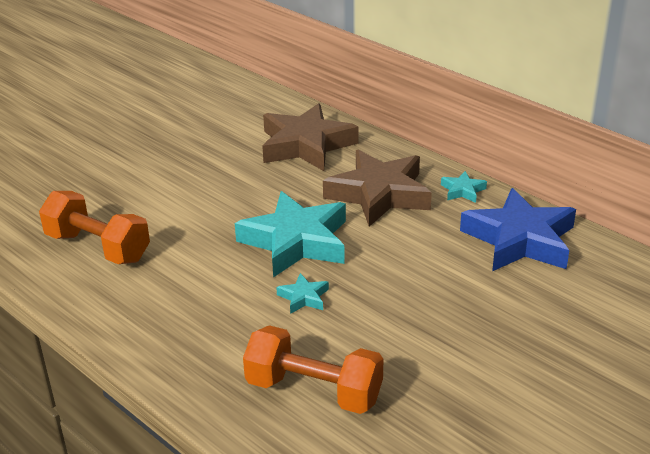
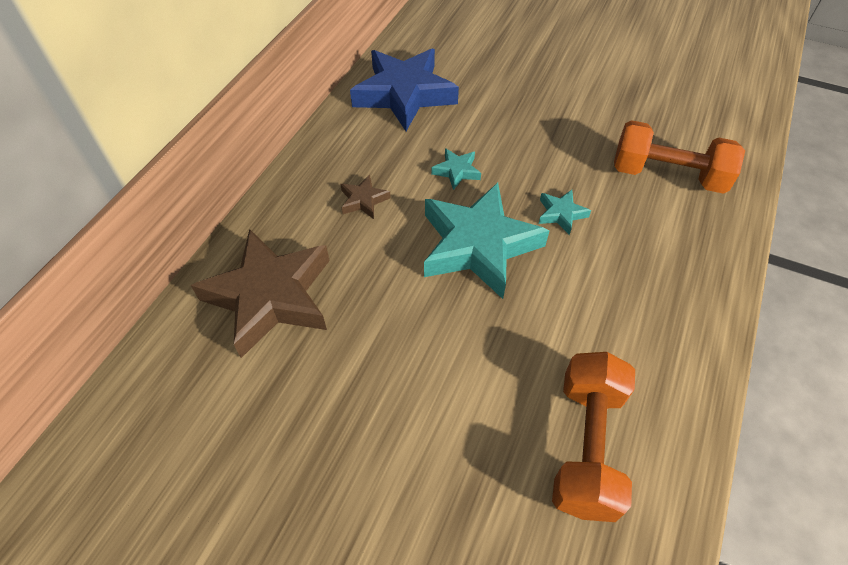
camera: 110 degrees left, 20 degrees up
(314, 391) = (667, 175): orange dumbbell -> orange dumbbell turned 75 degrees counterclockwise
(379, 194) = (363, 200): brown star -> brown star, size x0.42
(463, 191) = (335, 140): turquoise star -> turquoise star (456, 171)

